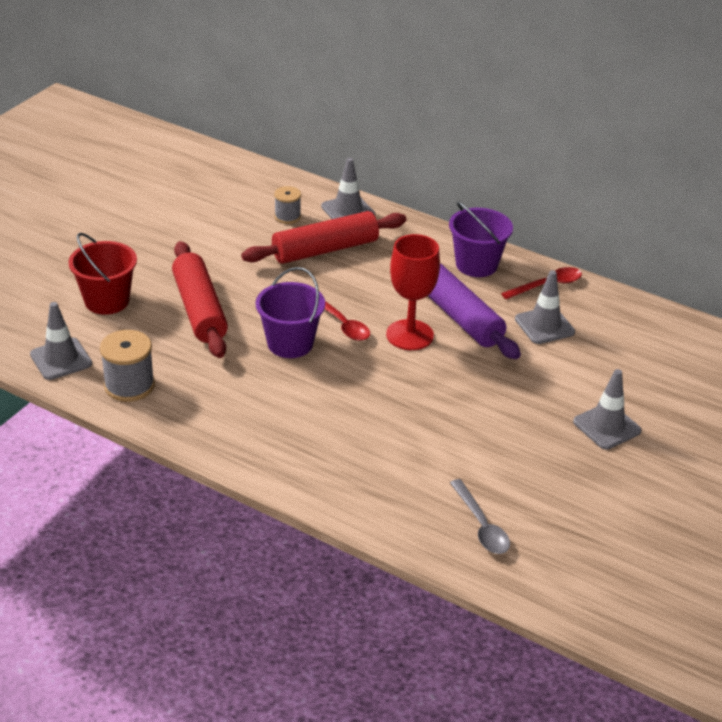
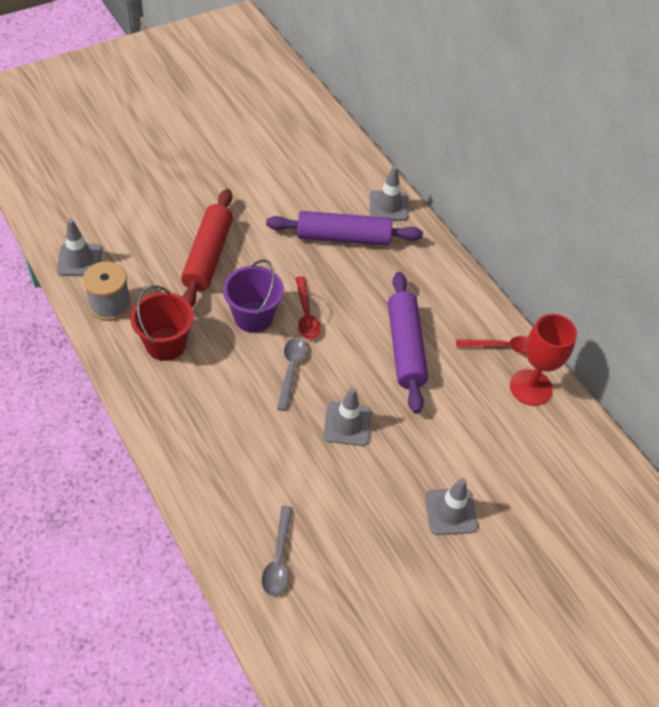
camera: 25 degrees right, 15 degrees up
(107, 301) = (147, 220): red bucket -> red bucket (166, 344)
(287, 216) = (336, 193): grey spool -> none
(325, 250) = (343, 237): red rolling pin -> purple rolling pin
(365, 373) = (291, 370): none -> grey spoon
(409, 335) = (352, 348): red goblet -> red goblet (530, 387)
(476, 264) = (457, 301): purple bucket -> none
(544, 326) = (470, 387): grey traffic cone -> grey traffic cone (347, 424)

